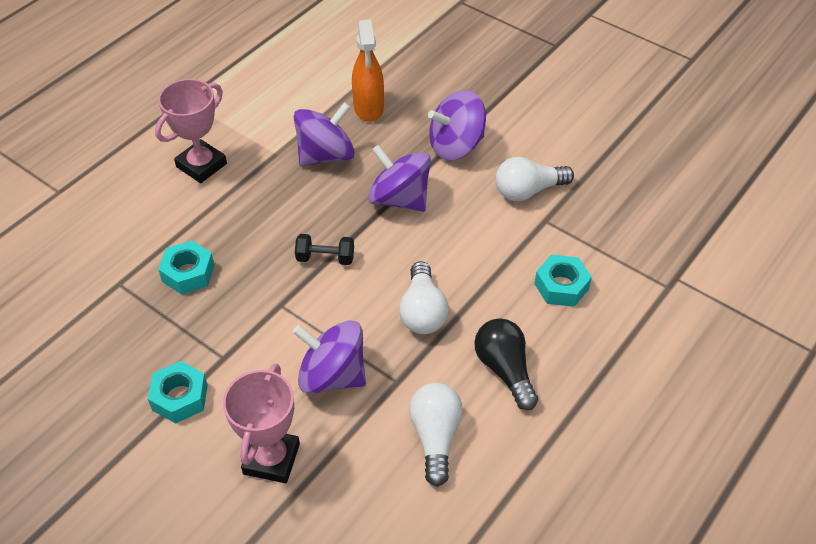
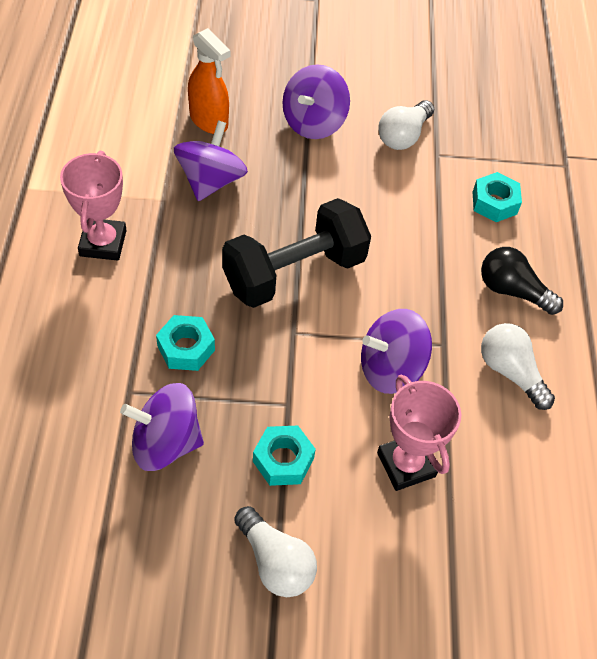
camera: 40 degrees left, 5 degrees up
(325, 258) = (294, 272): black dumbbell -> black dumbbell, size x2.40
(399, 199) = (309, 191): purple spinning top -> purple spinning top (165, 443)
(422, 311) = (412, 277): white light bulb -> white light bulb (275, 562)

